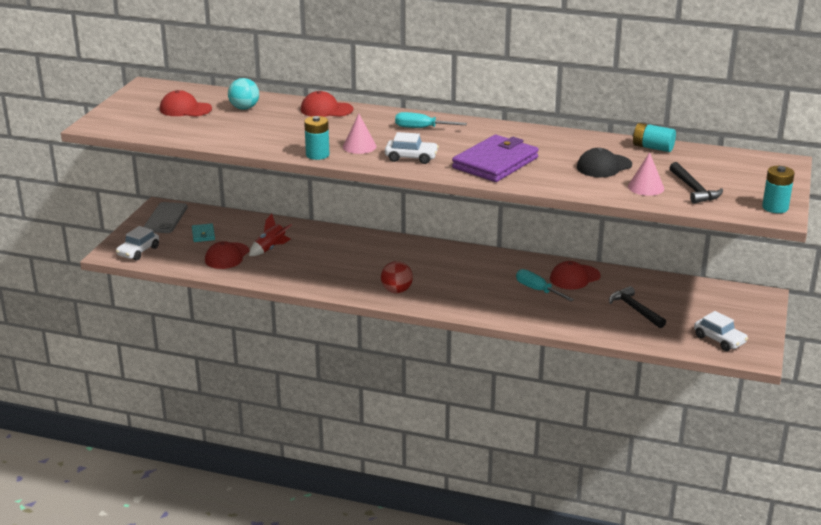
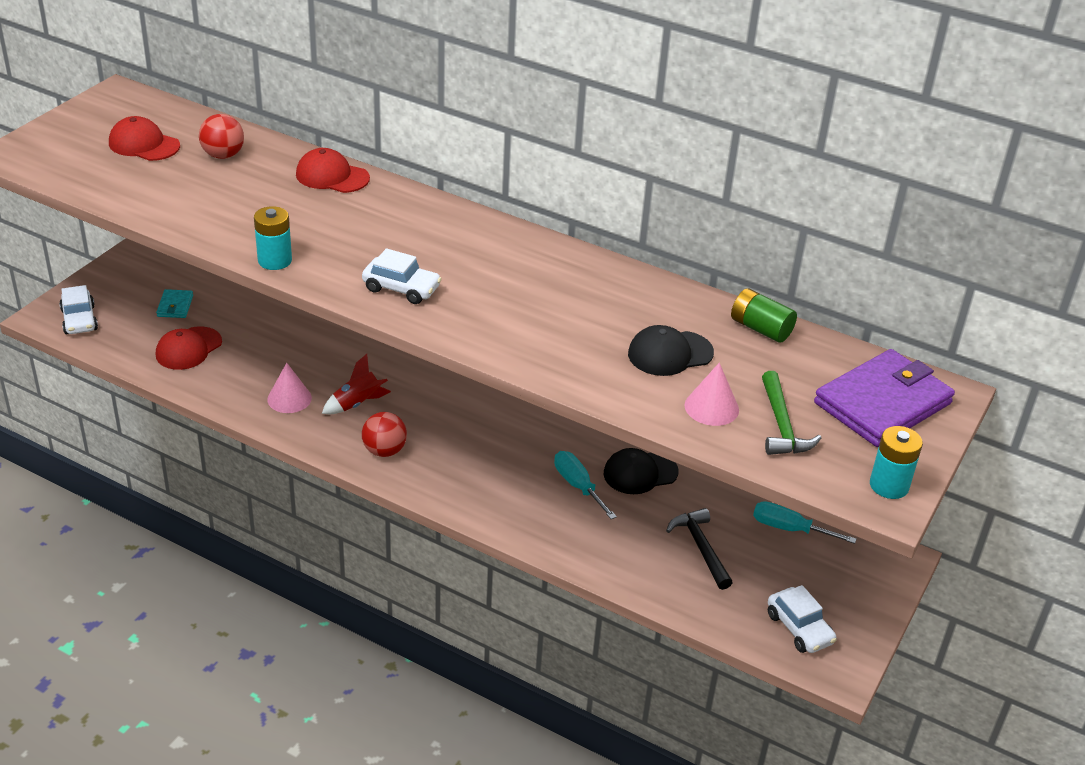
camera: 10 degrees right, 10 degrees up
(138, 251) = (79, 320): white car -> white car turned 60 degrees counterclockwise
(165, 218) = (139, 269): grey phone -> none
(244, 108) = (223, 155): turquoise ball -> red ball
(270, 248) = (251, 346): red rocket -> red rocket (357, 404)
(359, 146) = (340, 254): pink cone -> pink cone (289, 398)
(421, 128) = (445, 233): turquoise screwdriver -> turquoise screwdriver (789, 529)
(495, 163) = (515, 319): purple wallet -> purple wallet (883, 403)
(574, 277) = (640, 473): red cap -> black cap
(652, 147) = (760, 328): turquoise battery -> green battery
(693, 189) = (781, 425): black hammer -> green hammer

